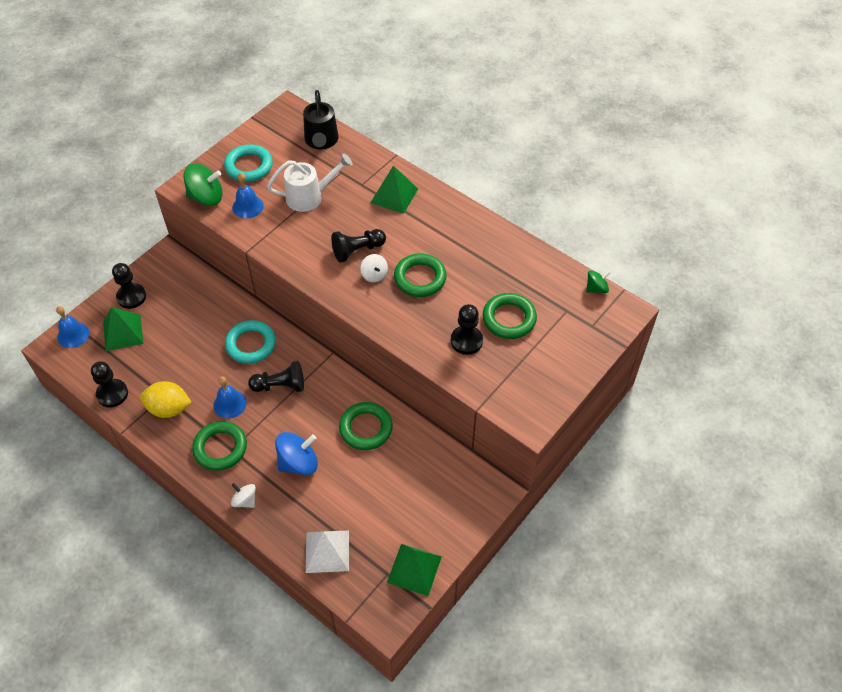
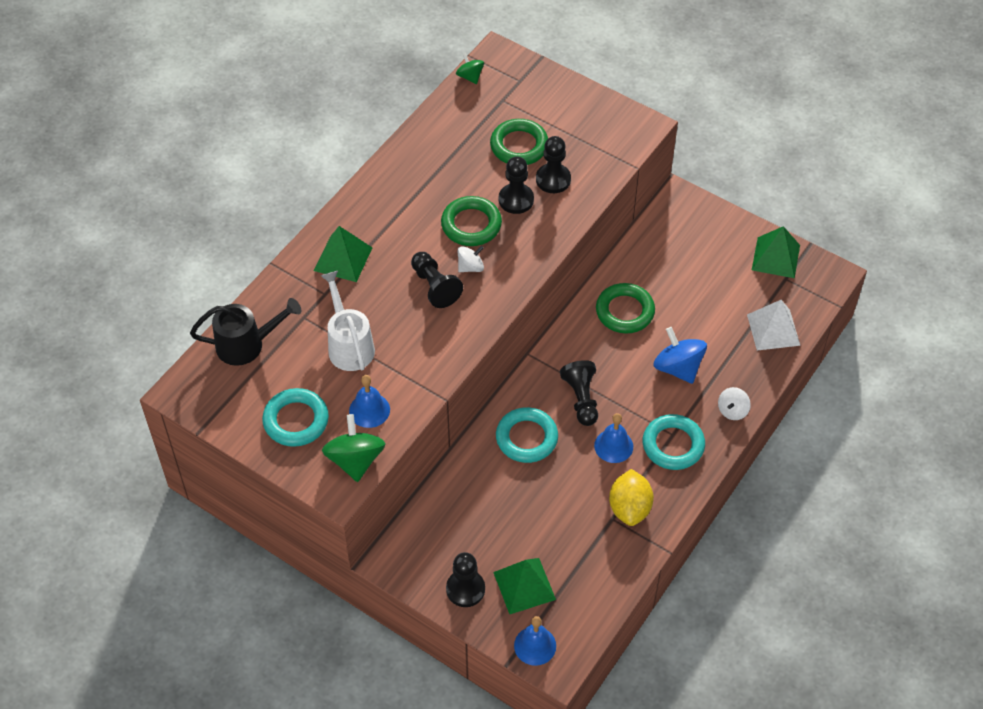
camera: 95 degrees left, 0 degrees up
(112, 394) = (618, 575): black pawn -> black pawn (516, 200)
(220, 448) = (673, 445): green ring -> turquoise ring

